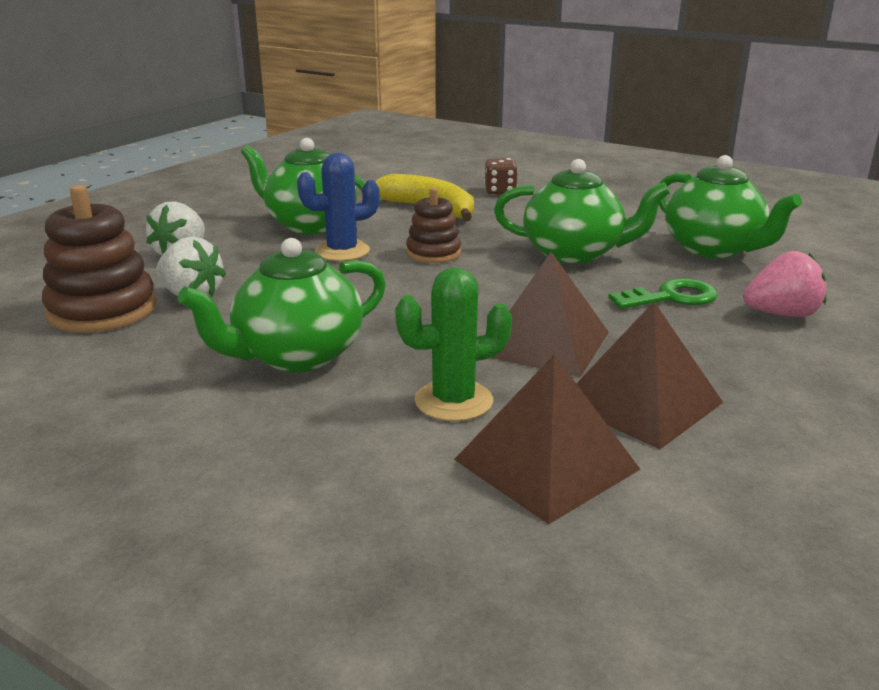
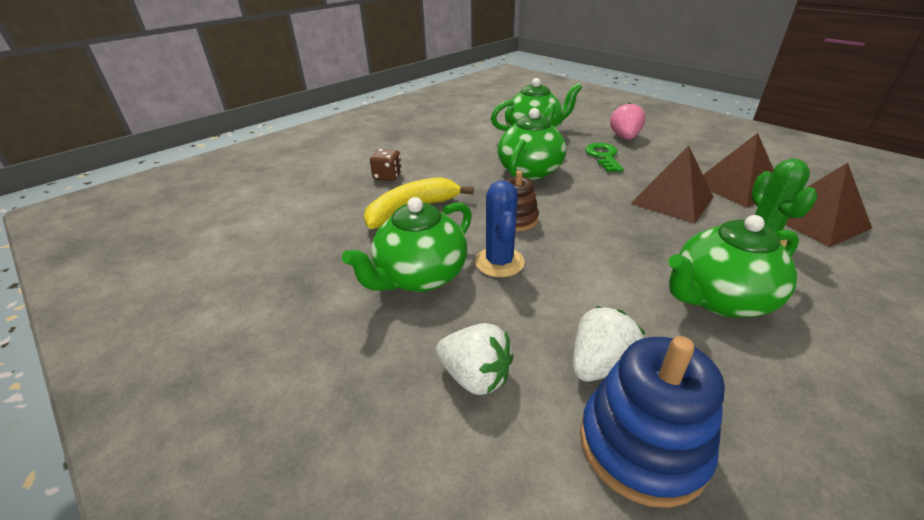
camera: 75 degrees left, 10 degrees up
(102, 310) = (642, 445): brown stacking toy -> blue stacking toy
(296, 356) = (719, 299): green teapot -> green teapot turned 90 degrees clockwise

